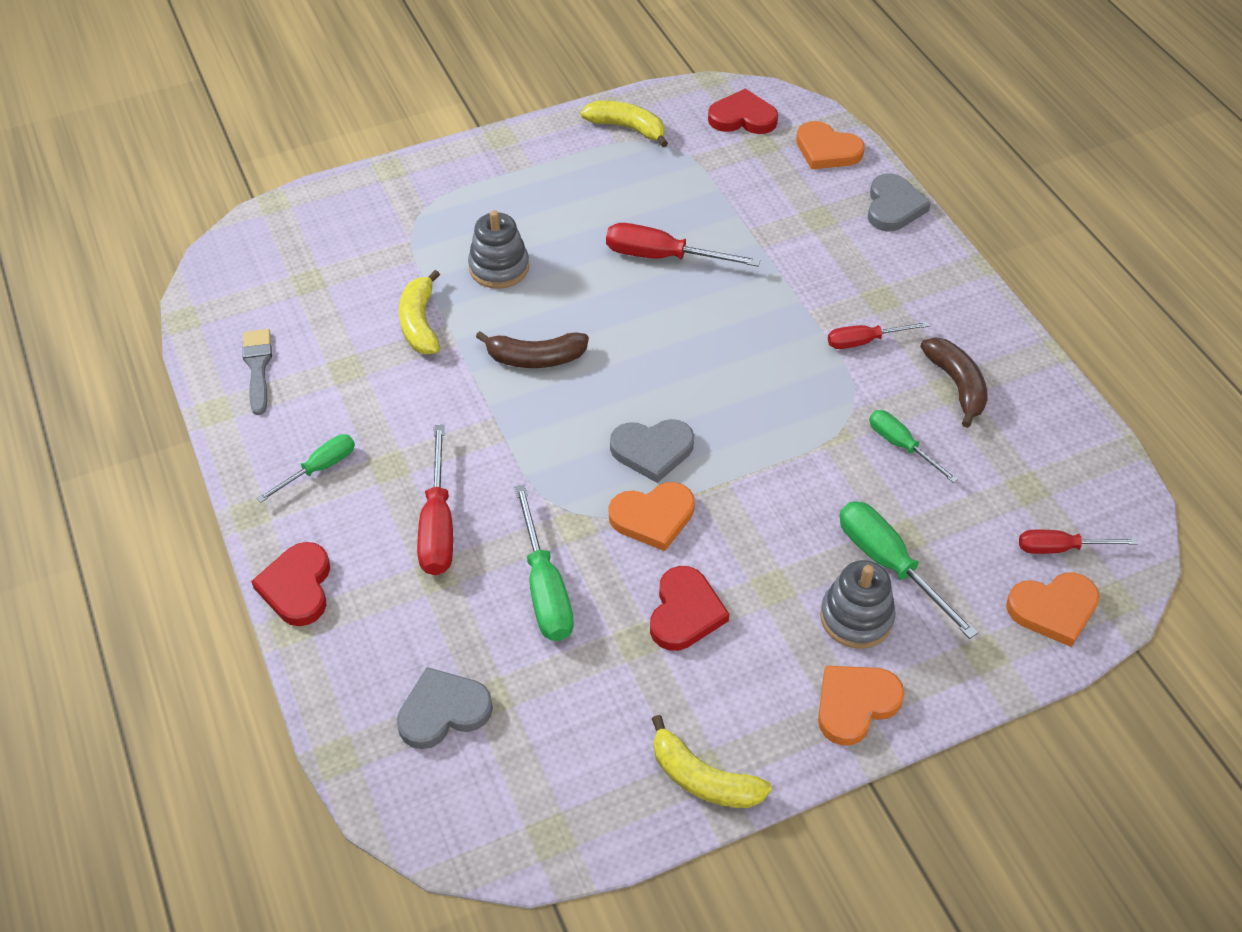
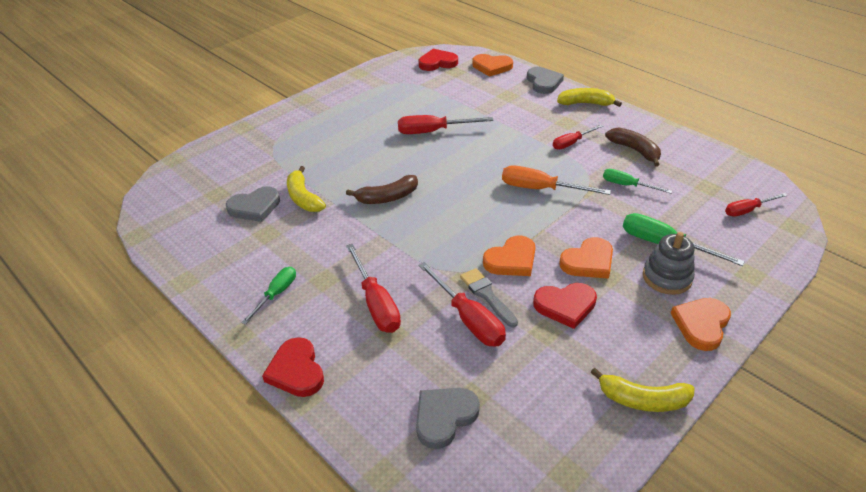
camera: 20 degrees left, 10 degrees down
(258, 367) = (204, 248): grey brush -> grey brush (487, 295)
(499, 267) = (338, 159): grey stacking toy -> none
(545, 588) = (468, 319): green screwdriver -> red screwdriver
(627, 128) = (376, 80): yellow banana -> yellow banana (585, 103)
(652, 450) = (488, 225): grey heart -> grey heart (255, 207)
(685, 612) = (565, 306): red heart -> red heart turned 90 degrees clockwise
(765, 411) = (540, 189): none -> orange screwdriver
(1053, 609) = (768, 241): orange heart -> orange heart (588, 262)

